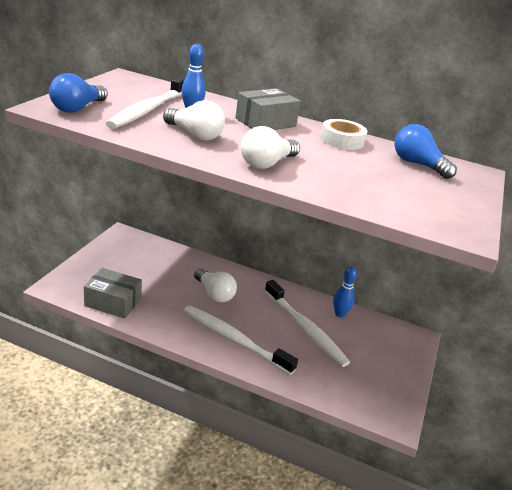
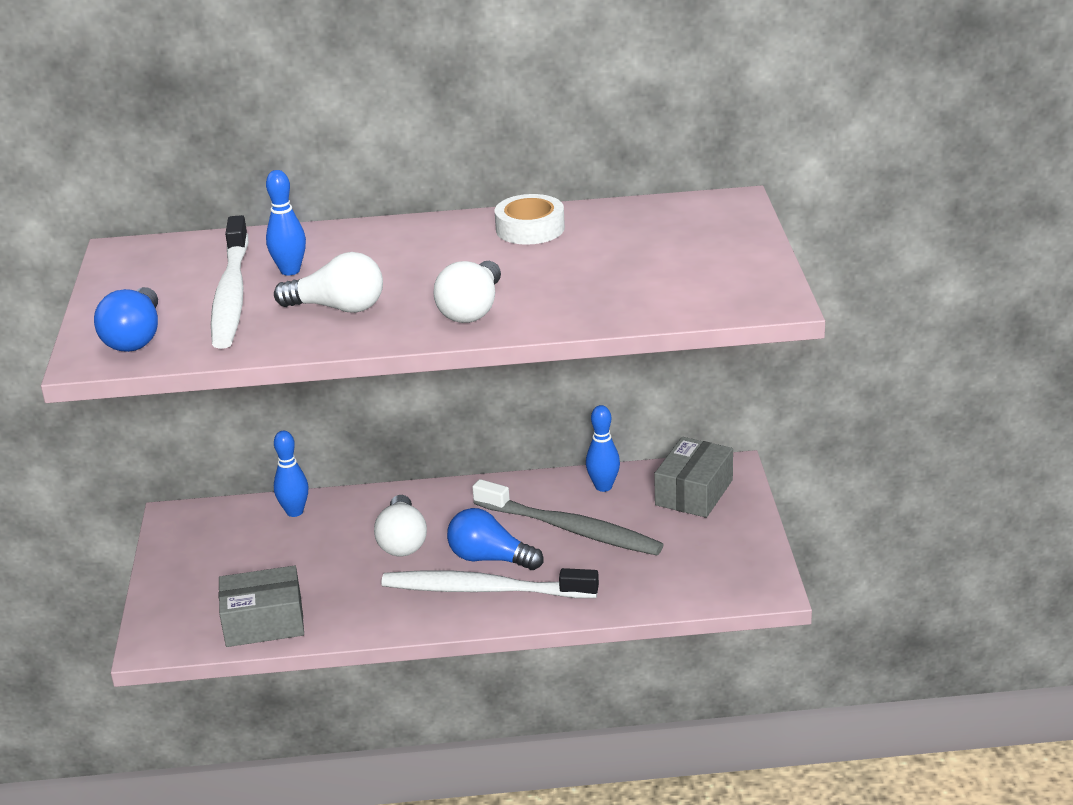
camera: 20 degrees left, 0 degrees up
(176, 255) = (294, 512): none -> blue bowling pin
(214, 294) = (402, 541): white light bulb -> white light bulb turned 60 degrees clockwise
(265, 122) = (406, 244): grey box -> grey box (694, 492)
(305, 329) = (571, 529): white toothbrush -> grey toothbrush
(417, 164) = (653, 225): blue light bulb -> blue light bulb (490, 559)

